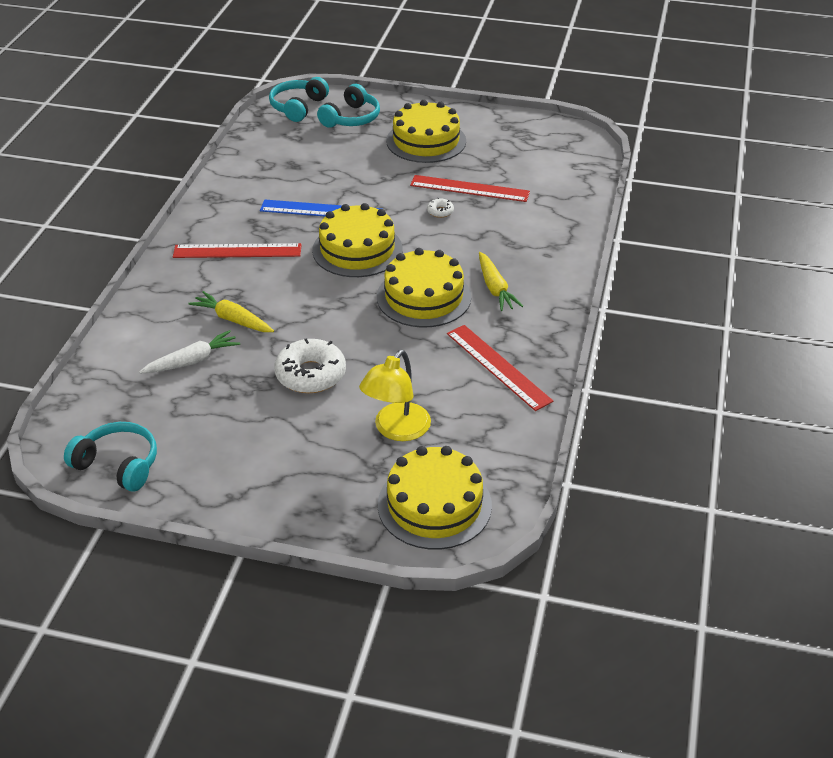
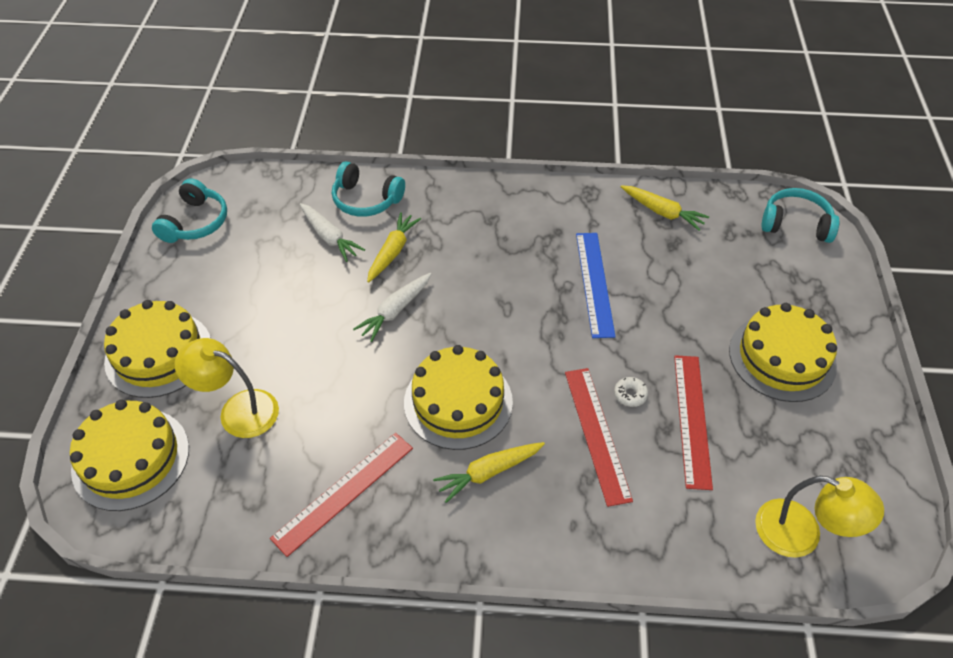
camera: 80 degrees right, 10 degrees up
(237, 251) = (502, 232): red ruler -> red ruler (596, 434)
(254, 164) = (662, 212): none -> yellow carrot
(310, 323) = (395, 311): none -> white carrot
(310, 374) = (317, 326): white donut -> none
(351, 118) = (796, 276): turquoise headphones -> turquoise headphones (366, 200)
(357, 249) = (530, 327): yellow cake -> yellow cake (158, 354)
(568, 164) = (801, 534): none -> yellow lamp

